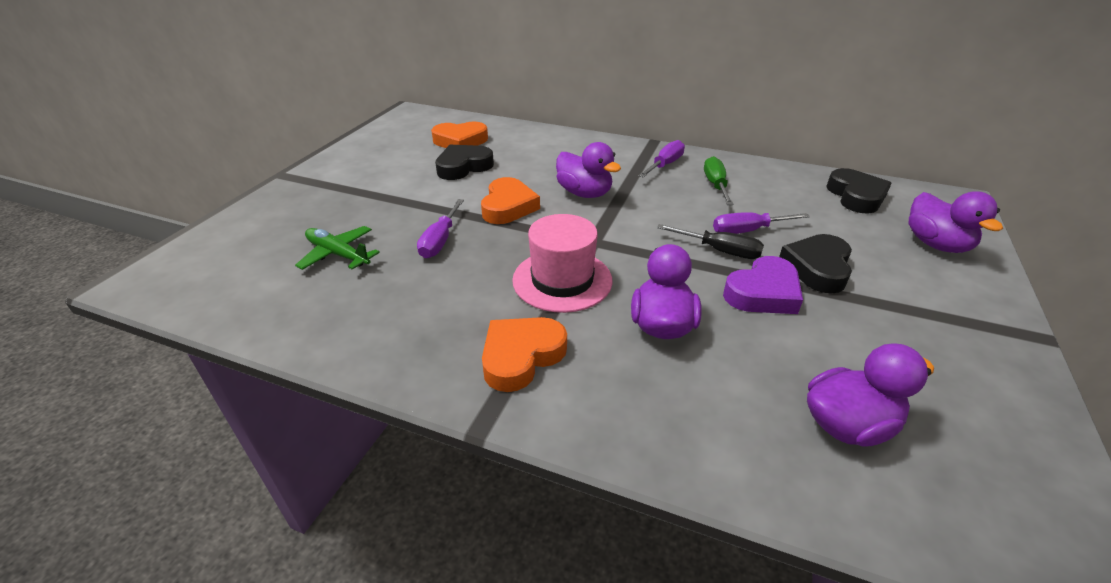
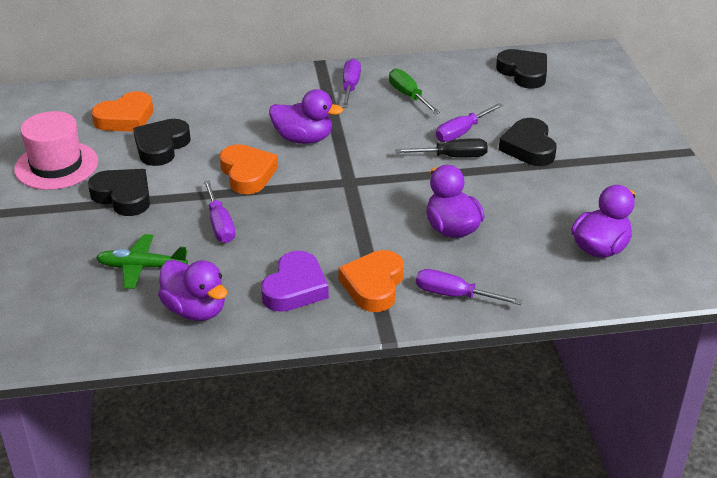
camera: 30 degrees left, 0 degrees up
(393, 194) = (123, 196): none -> black heart
(562, 280) = (353, 221): pink hat -> pink hat (56, 165)
(603, 408) = (455, 295): none -> purple screwdriver
(763, 293) = (503, 180): purple heart -> purple heart (295, 288)
(936, 244) = (598, 100): purple duck -> purple duck (195, 310)

